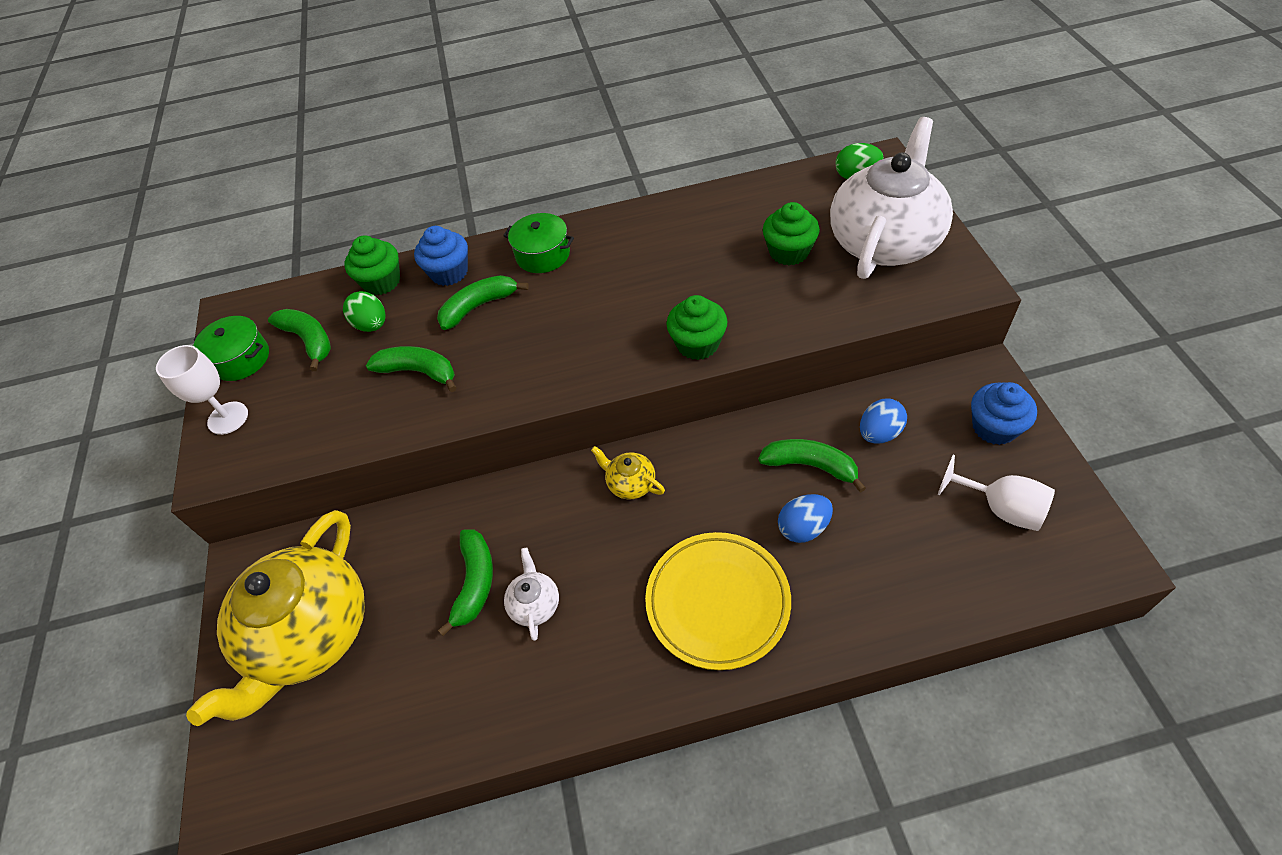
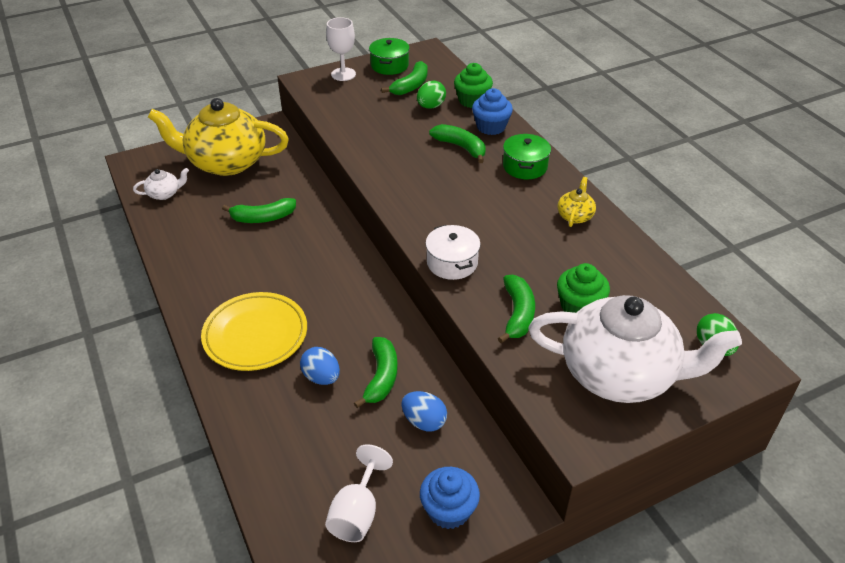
camera: 70 degrees right, 10 degrees down
(419, 372) = (394, 135): green banana -> green banana (517, 314)
(534, 604) = (249, 247): white teapot -> white teapot (164, 194)
(630, 483) = (348, 275): yellow teapot -> yellow teapot (575, 216)
(697, 344) = (452, 262): green cupcake -> white pot

